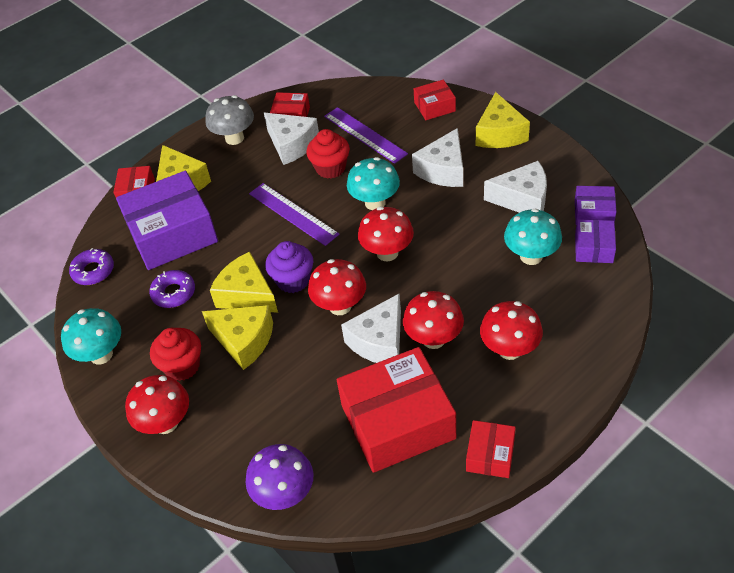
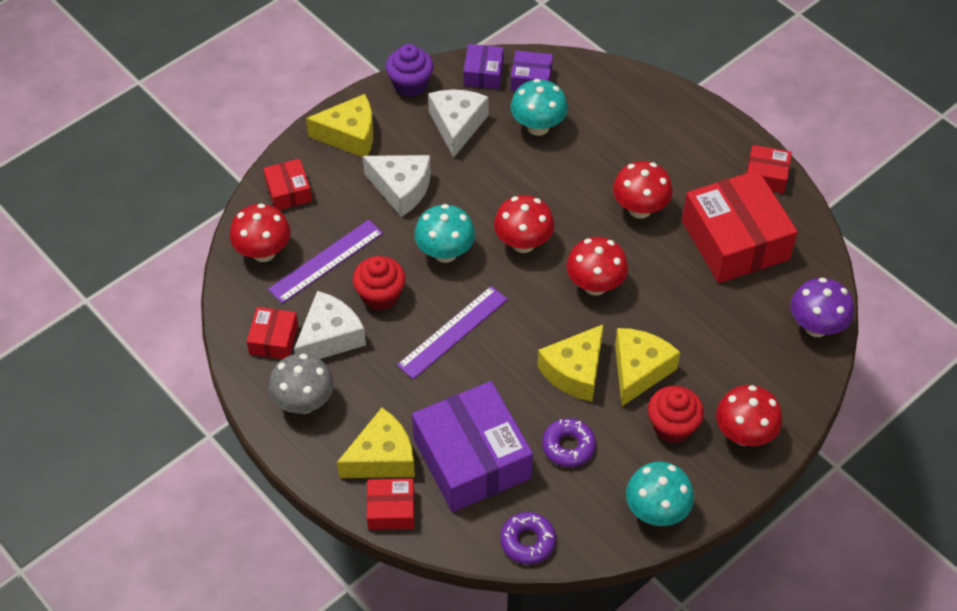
camera: 95 degrees left, 5 degrees up
(293, 280) = (556, 328): purple cupcake -> purple cupcake (410, 85)
(379, 341) = (642, 252): white cheese -> none
(509, 349) = (653, 153): red mushroom -> red mushroom (263, 252)

